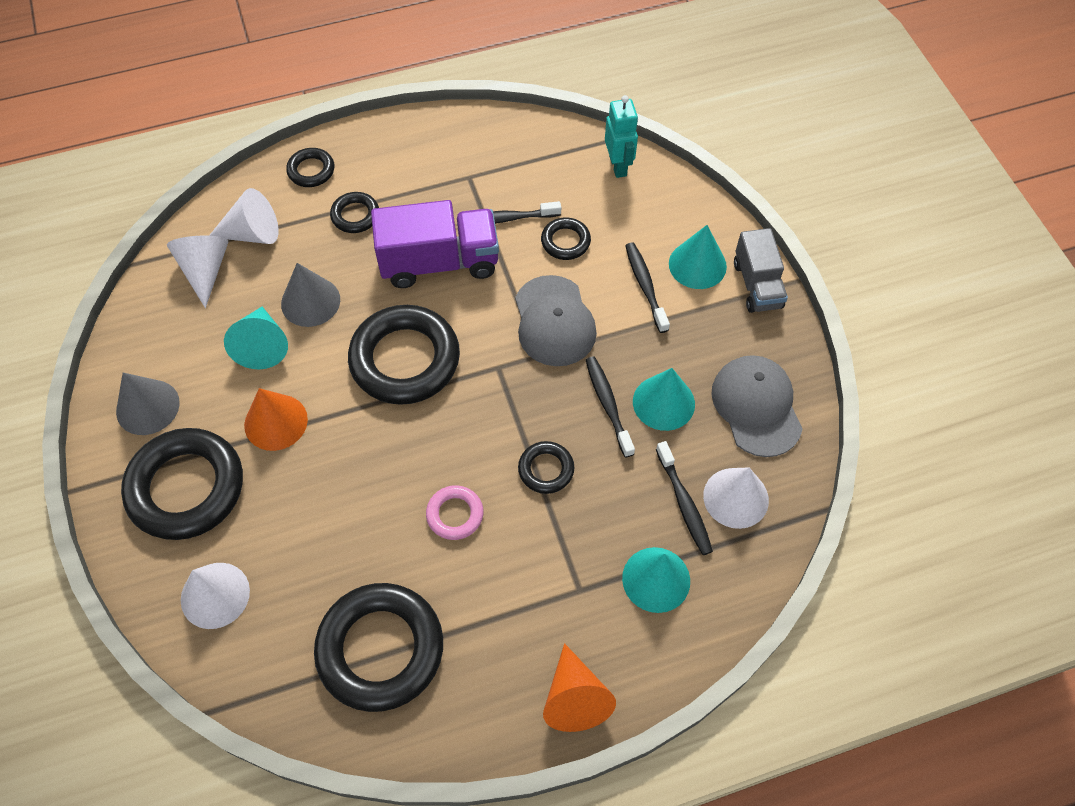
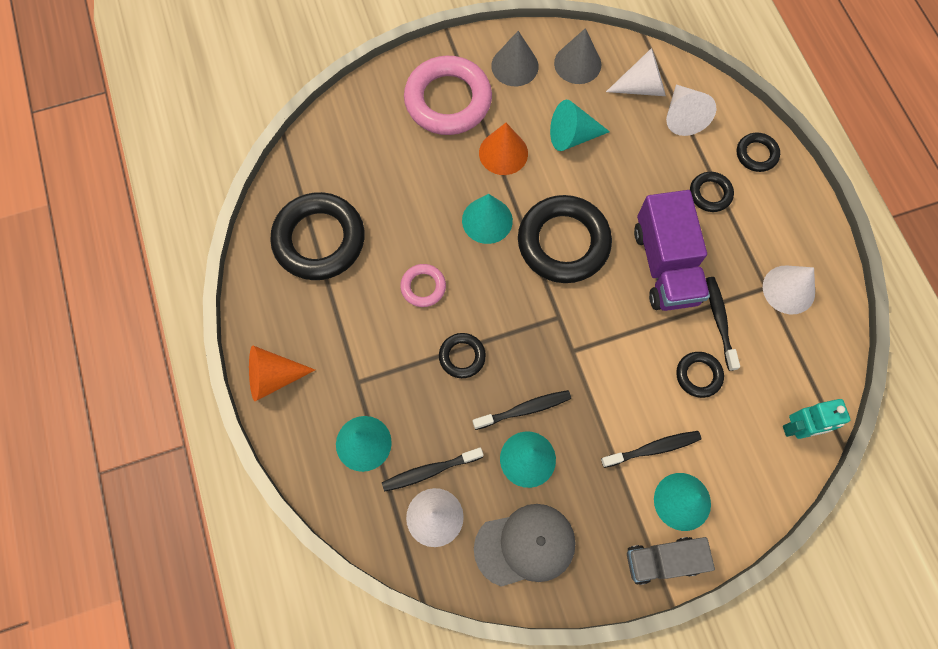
camera: 90 degrees right, 10 degrees up
(186, 488) = (448, 100): black ring -> pink ring
(215, 595) = (365, 129): white cone -> white cone (788, 289)
(310, 301) = (616, 167): grey cone -> grey cone (577, 63)
(369, 441) = (487, 220): none -> turquoise cone
(554, 321) = (608, 364): grey cap -> none

